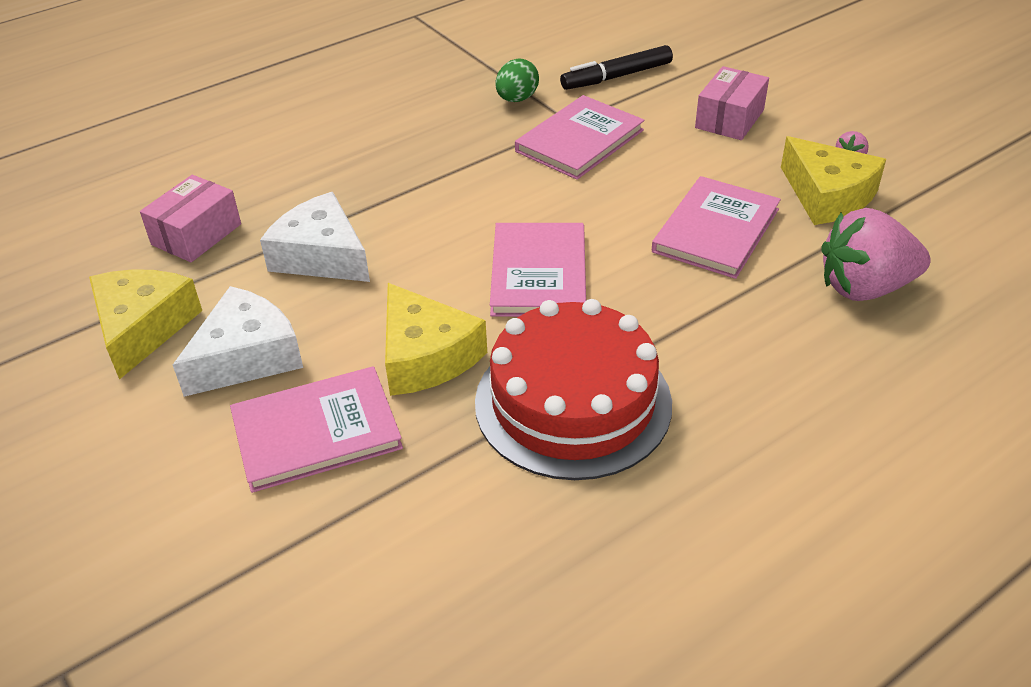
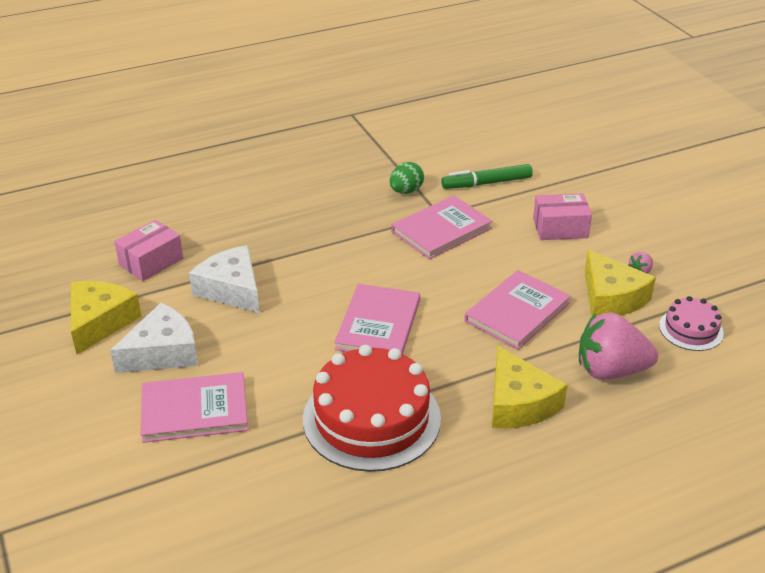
camera: 10 degrees right, 5 degrees down
(425, 356) = (282, 371): yellow cheese -> yellow cheese (518, 403)
(616, 77) = (486, 183): black marker -> green marker
(729, 119) = (560, 228): pink box -> pink box turned 45 degrees clockwise
(942, 220) = (691, 329): none -> pink cake

